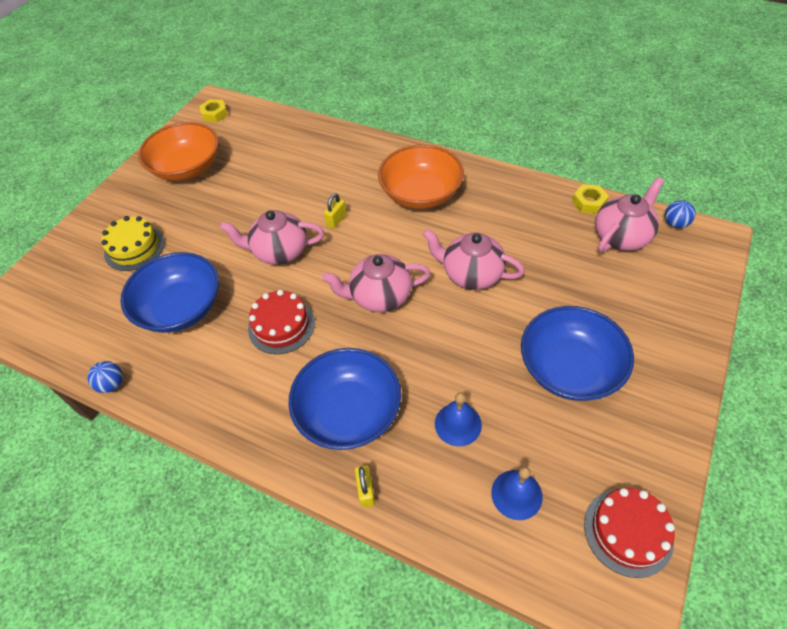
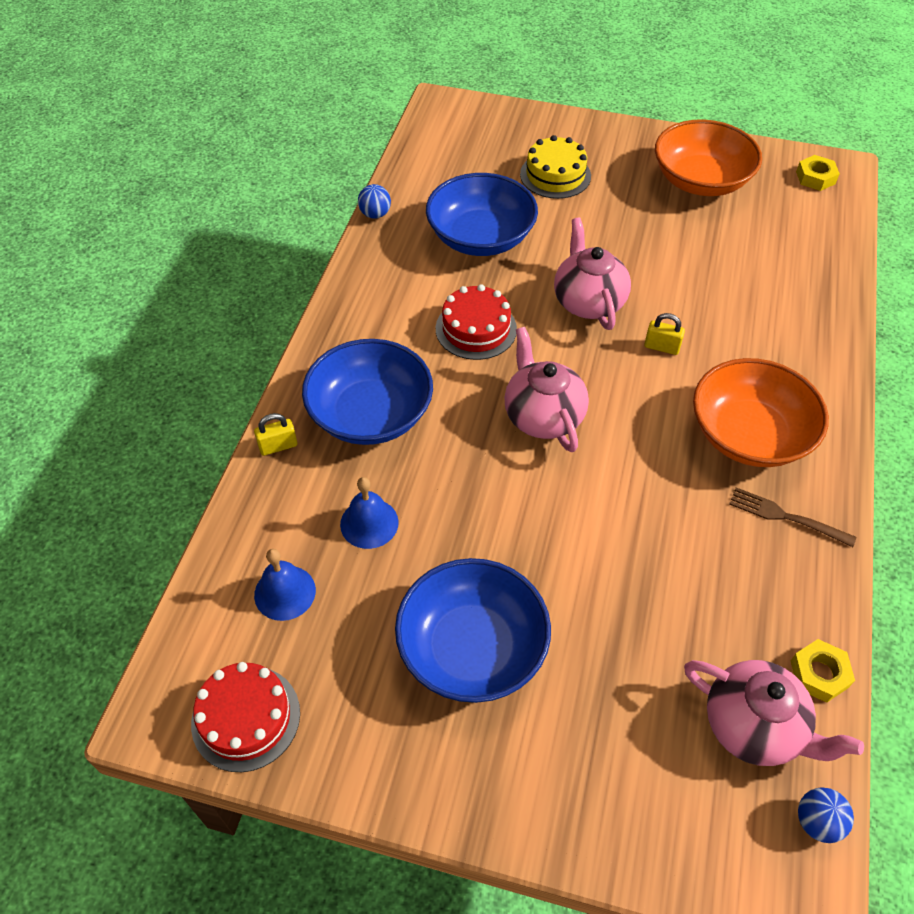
camera: 75 degrees right, 0 degrees up
(471, 274) = (609, 515): pink teapot -> none
(485, 191) = (786, 517): none -> brown fork

